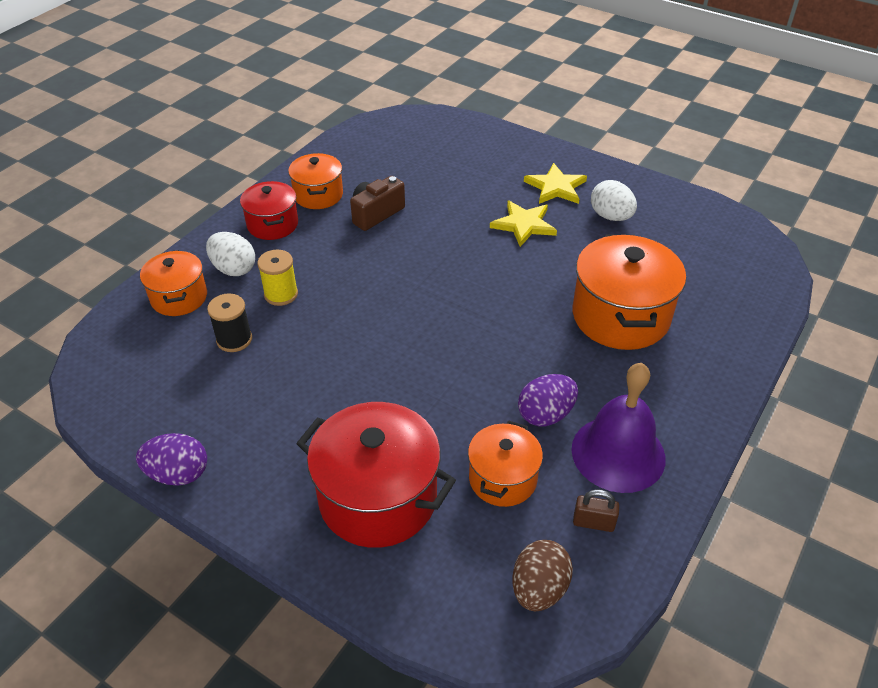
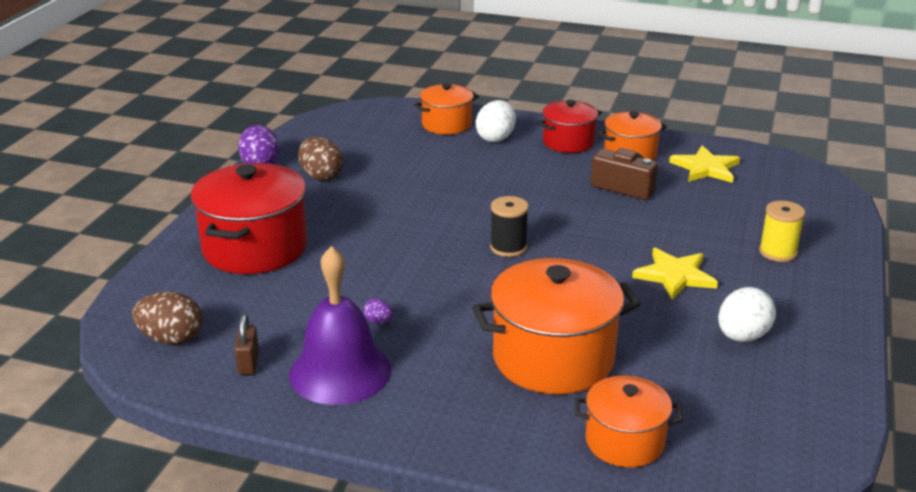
camera: 75 degrees right, 15 degrees down
(234, 339) = (409, 156): black spool -> black spool (508, 247)
(241, 419) = (321, 176): none -> brown egg
(281, 294) = (475, 164): yellow spool -> yellow spool (777, 252)
(502, 479) = (289, 306): orange pot -> orange pot (624, 441)
(545, 414) = (378, 322): purple egg -> purple egg, size x0.49
(556, 187) = (769, 290): yellow star -> yellow star (706, 168)

